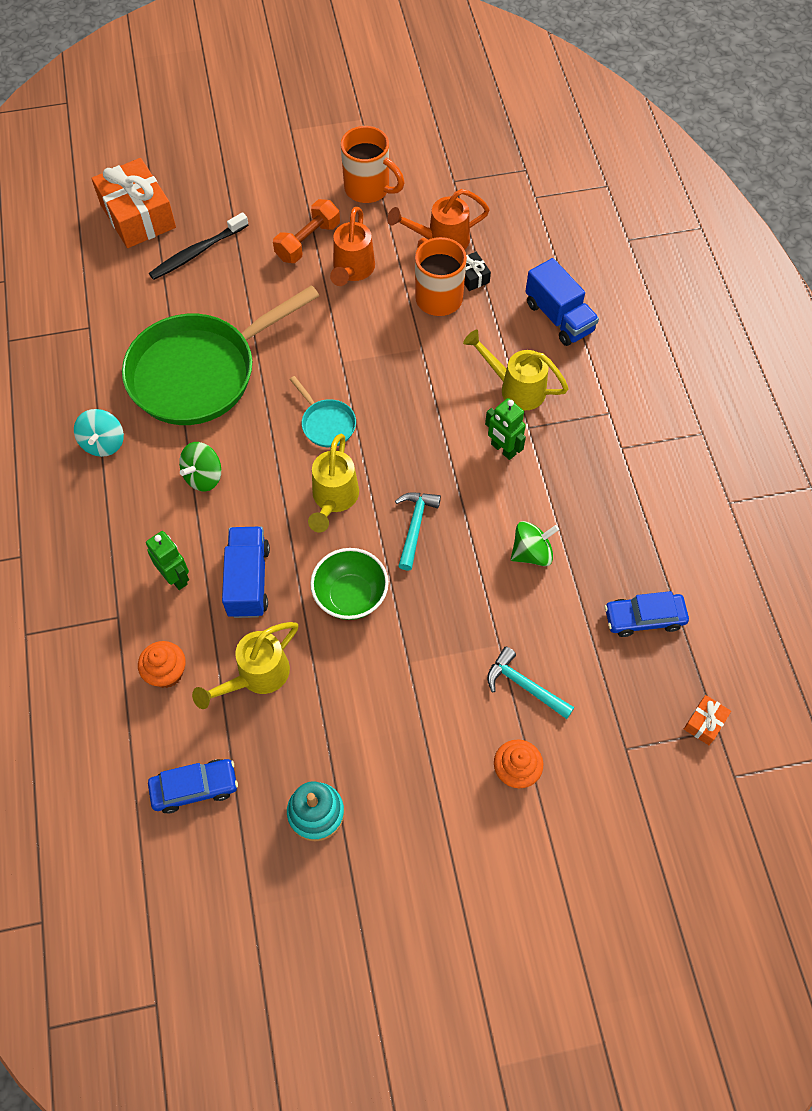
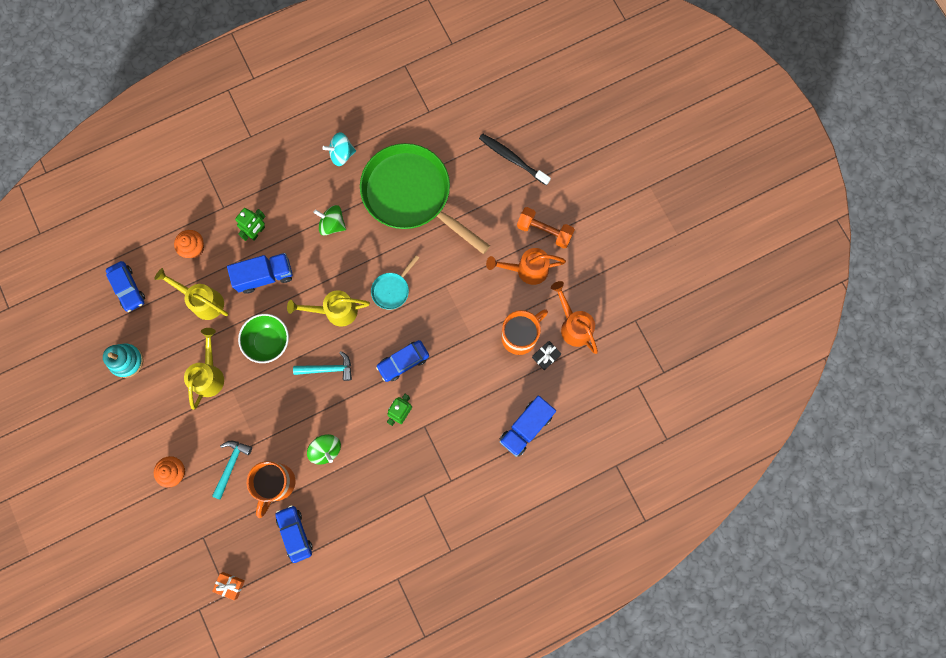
camera: 75 degrees right, 15 degrees up
(138, 216) = (533, 108): orange gift -> none
(368, 189) = (607, 260): orange mug -> orange mug (276, 484)
(432, 432) = (403, 362): none -> blue car
(515, 388) = (455, 409): yellow watering can -> yellow watering can (210, 374)

